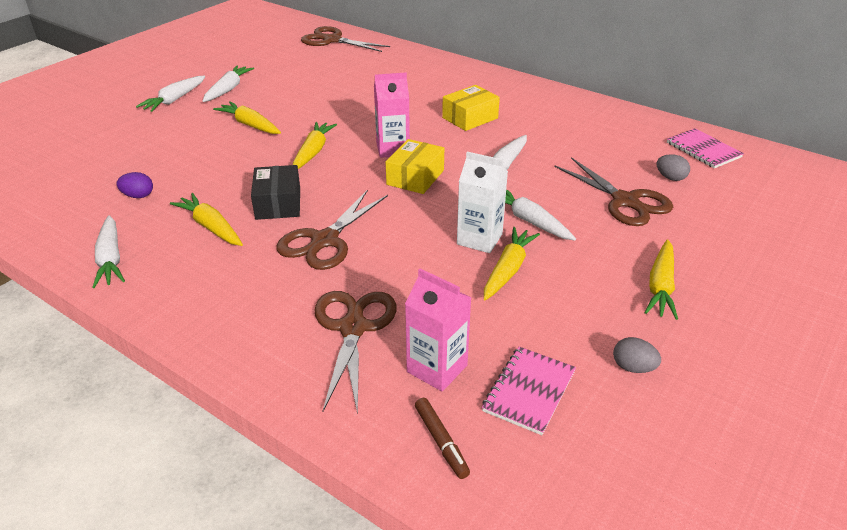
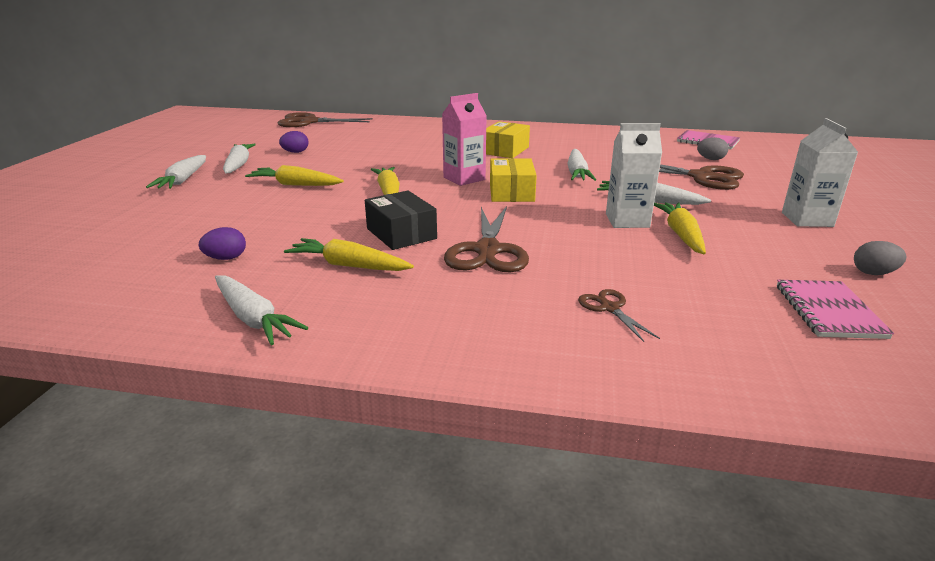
camera: 25 degrees left, 10 degrees down
(285, 82) = (295, 152): none -> purple egg
(353, 328) = (609, 308): brown scissors -> brown scissors, size x0.50
(437, 368) = (730, 317): pink carton -> none
(441, 441) = (822, 372): brown marker -> none
(660, 286) = (807, 219): yellow carrot -> white carton

